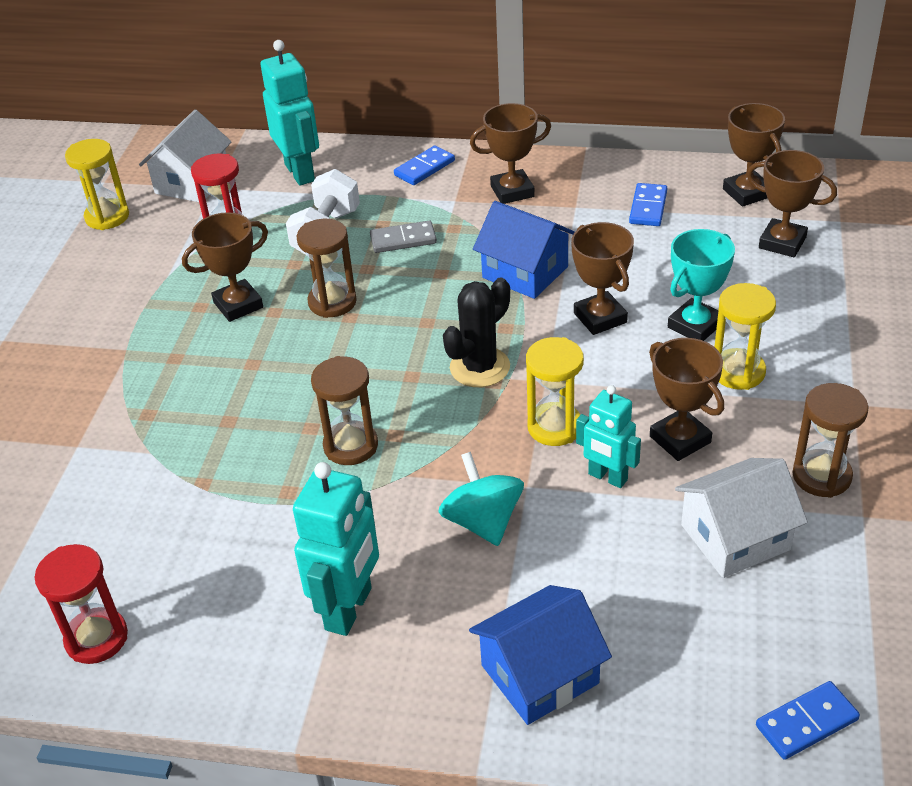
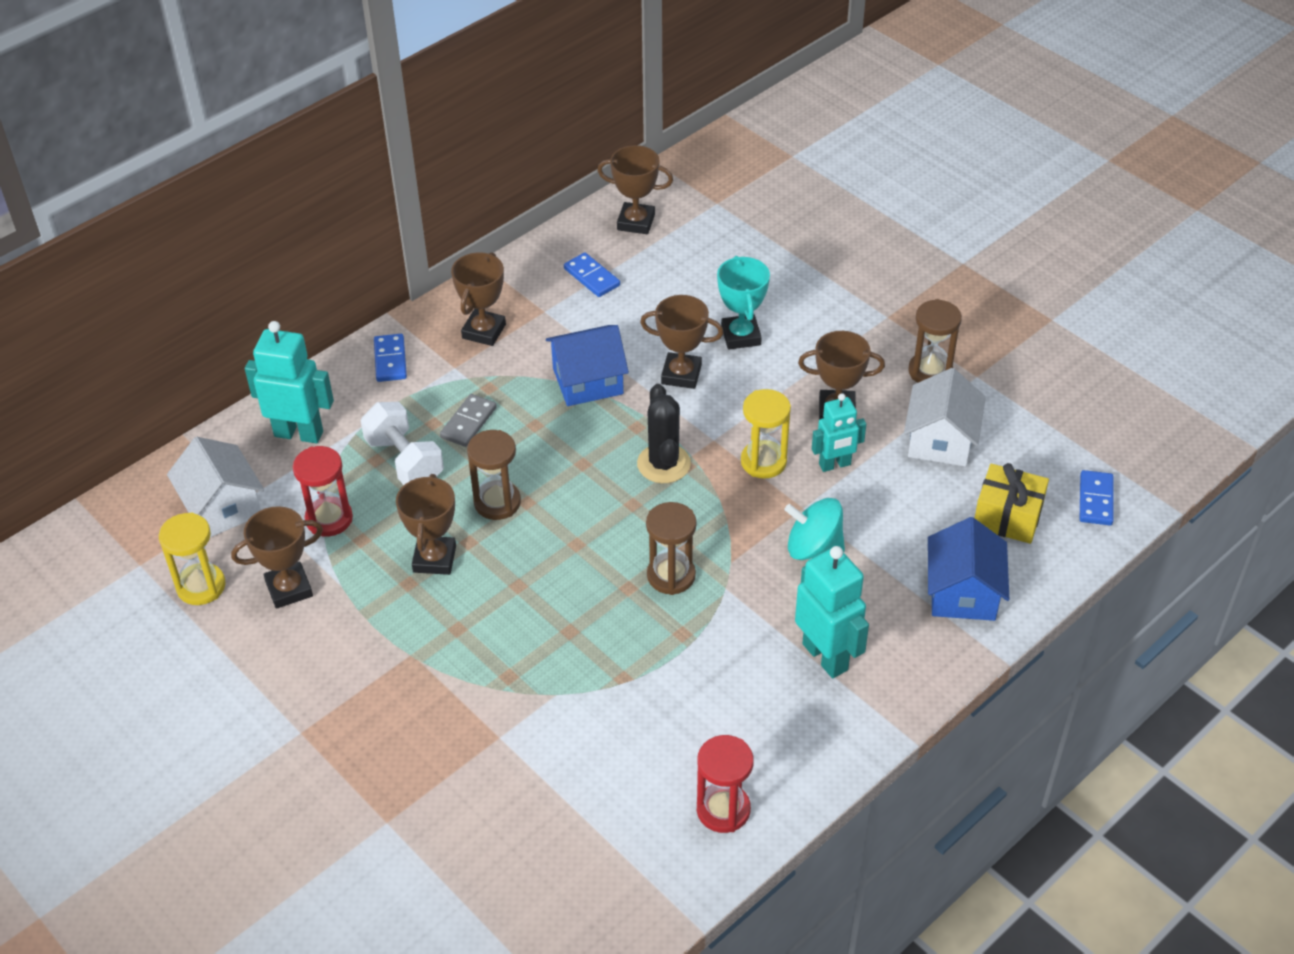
camera: 55 degrees left, 5 degrees up
(689, 654) = (1007, 517): none -> yellow gift
(738, 372) = (805, 346): yellow hourglass -> none
(782, 242) = (707, 243): brown trophy -> brown trophy (289, 589)

